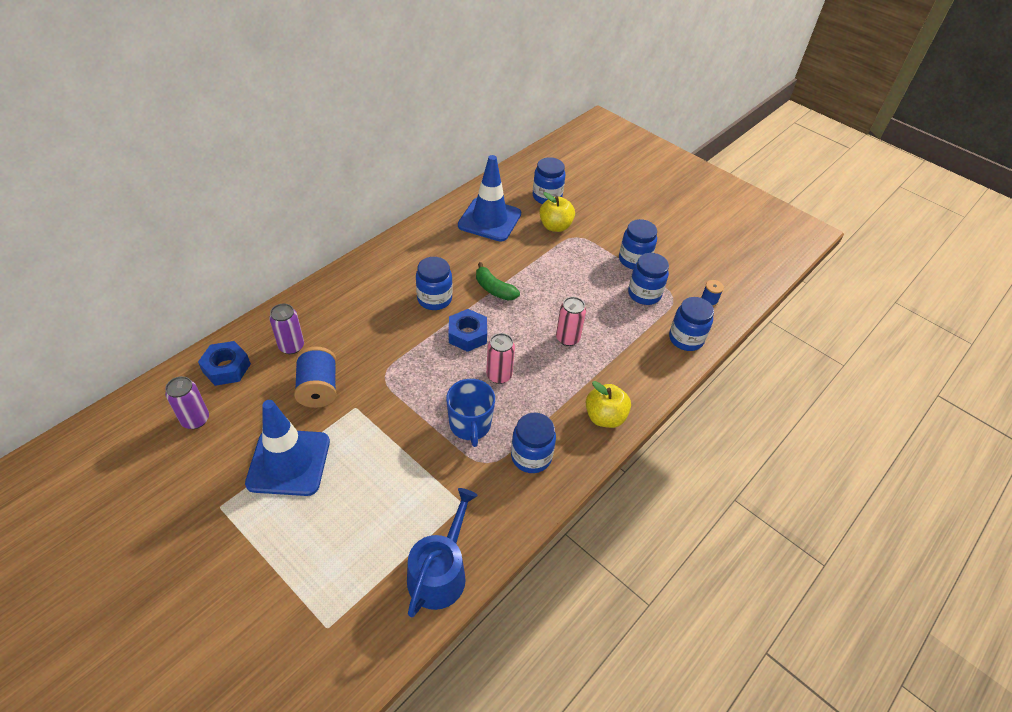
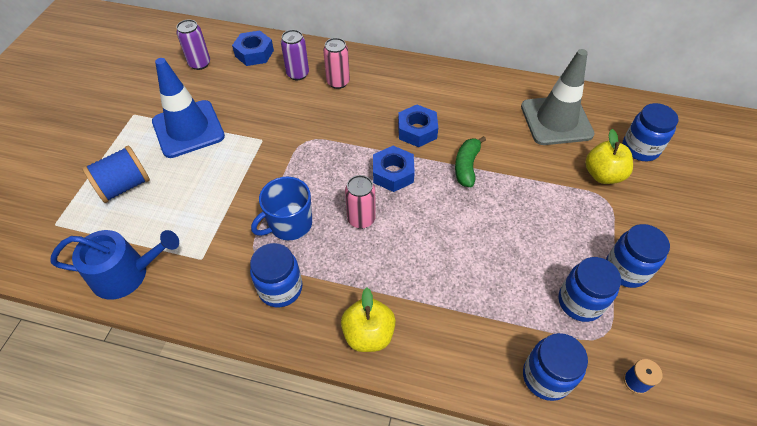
camera: 65 degrees right, 5 degrees up
(318, 389) = (266, 110): blue spool -> blue spool (124, 186)
(434, 299) = (417, 130): blue jar -> blue nut
(489, 220) = (556, 120): blue traffic cone -> grey traffic cone
(567, 338) = (451, 255): pink can -> pink can (338, 82)

